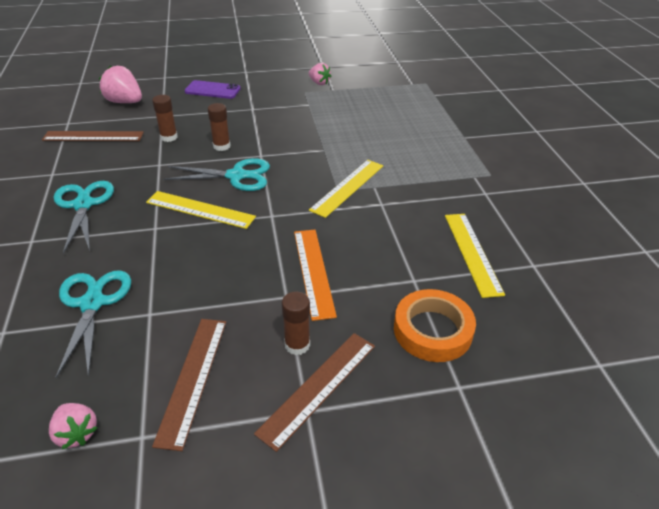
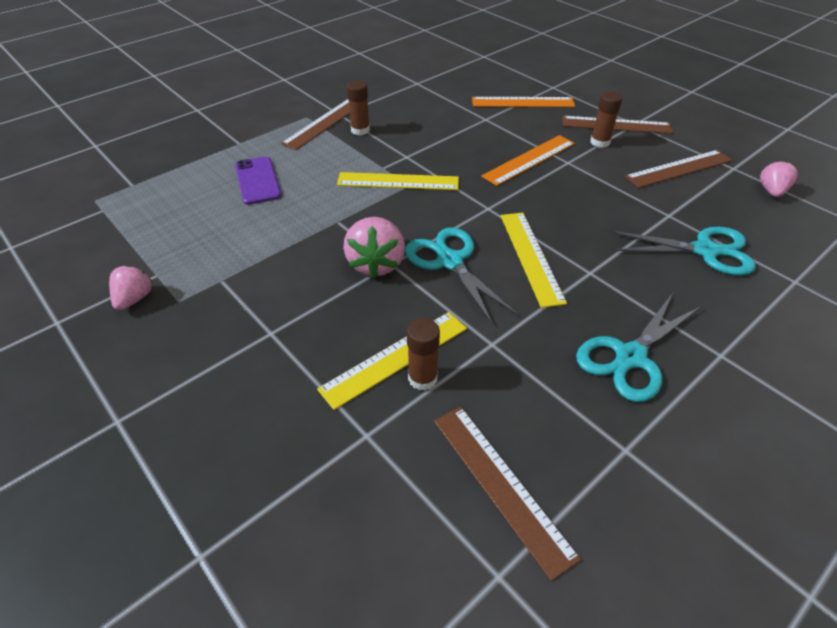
camera: 120 degrees left, 5 degrees up
(92, 303) = (705, 251): turquoise scissors -> turquoise scissors turned 135 degrees counterclockwise
(125, 102) = (356, 540): pink strawberry -> pink strawberry (376, 264)
(212, 90) = (228, 423): purple phone -> purple phone (257, 181)
(221, 146) = (399, 308): brown glue stick -> brown glue stick (360, 130)
(432, 330) = (523, 102): orange tape -> orange ruler
(472, 180) = (324, 123): none -> brown ruler
(472, 253) = (429, 105): yellow ruler -> yellow ruler (395, 358)

